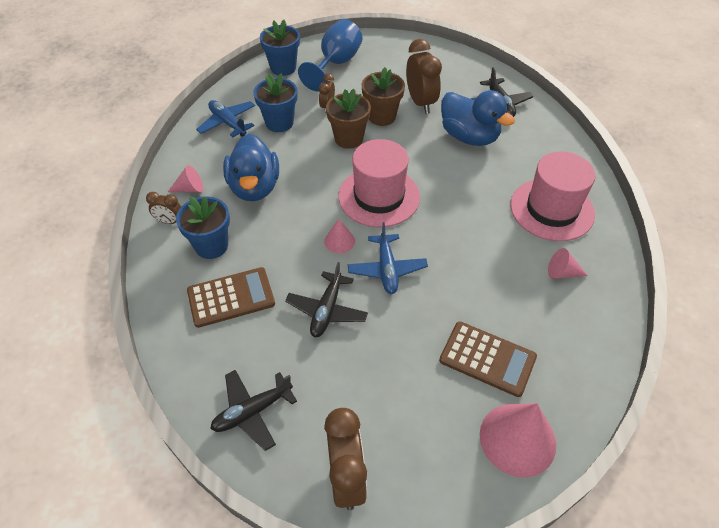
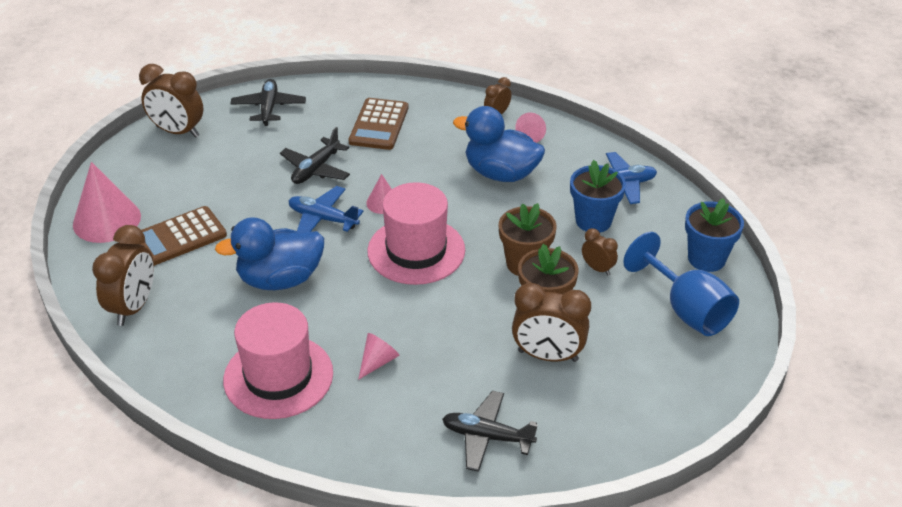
camera: 120 degrees right, 10 degrees down
(211, 246) = (446, 129): blue flower pot -> none
(327, 310) = (316, 169): black plane -> black plane turned 105 degrees counterclockwise
(469, 137) = (448, 369): blue duck -> blue duck (280, 279)
(562, 273) = (201, 334): pink cone -> pink cone (378, 361)
(582, 335) = (133, 307): none -> brown clock

